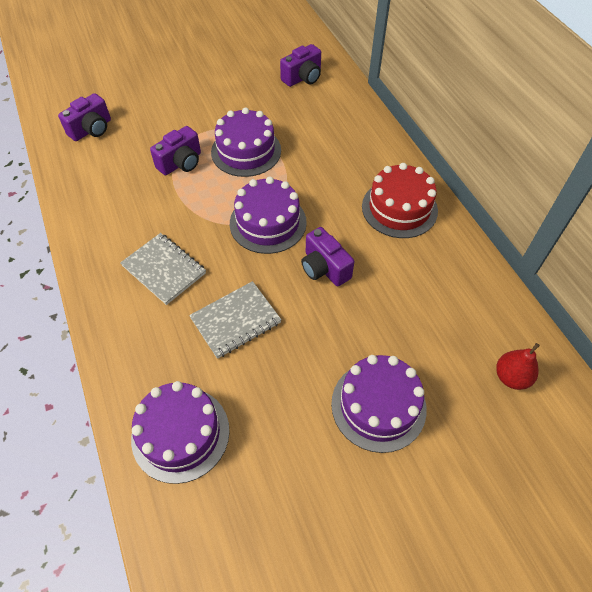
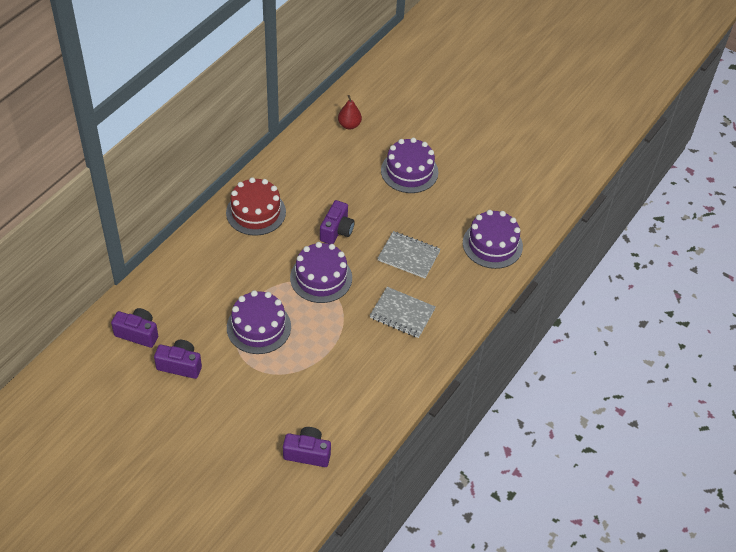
camera: 125 degrees left, 5 degrees down
(164, 269) = (402, 314): grey notebook -> grey notebook turned 75 degrees counterclockwise
(181, 163) = (301, 363): purple camera -> purple camera (180, 365)

